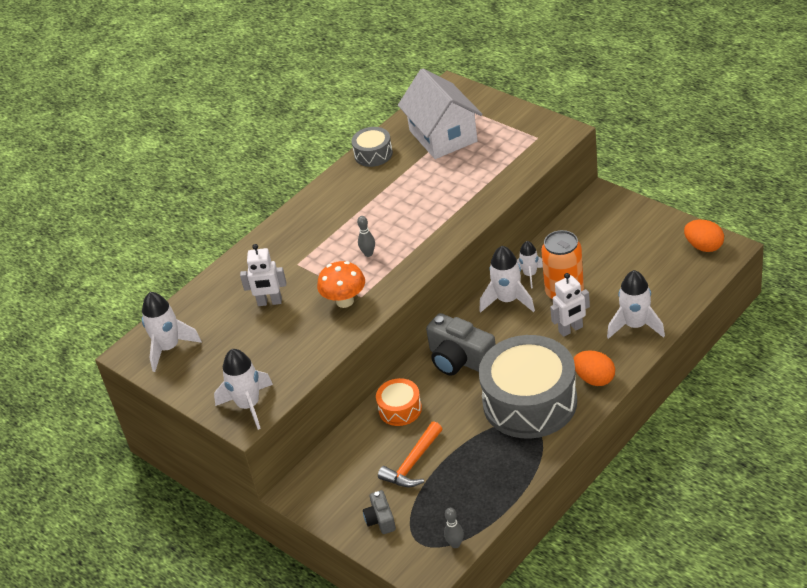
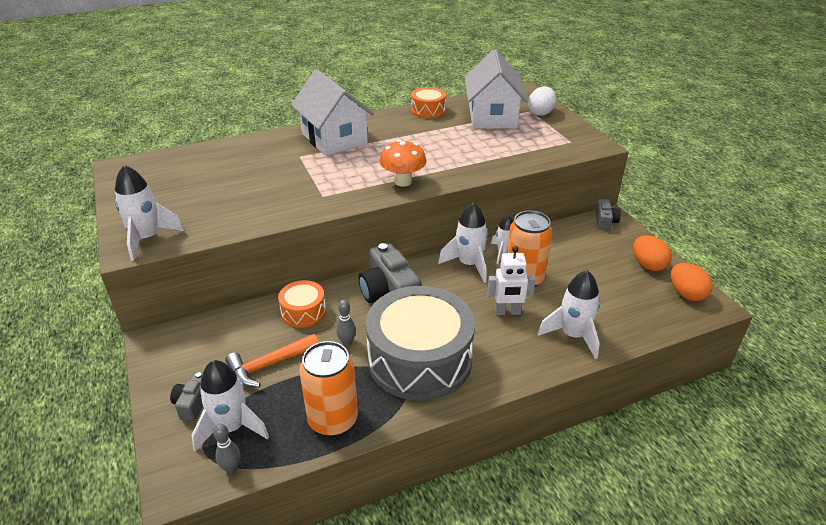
camera: 20 degrees right, 5 degrees down
(169, 348) = (146, 174): white rocket -> white rocket (231, 427)
(269, 302) = (251, 173): white robot -> none
(311, 229) = (334, 139): none -> white house
(345, 301) = (306, 194): orange mushroom -> orange mushroom (403, 181)
(368, 254) = (359, 169): grey bowling pin -> grey bowling pin (347, 342)
(373, 154) = (428, 110): grey drum -> orange drum
(486, 111) = (540, 113): none -> white egg
(500, 477) = (333, 420): none -> orange can
(594, 379) = (498, 367): orange egg -> orange egg (648, 265)
(598, 201) = (605, 221): none -> grey camera

